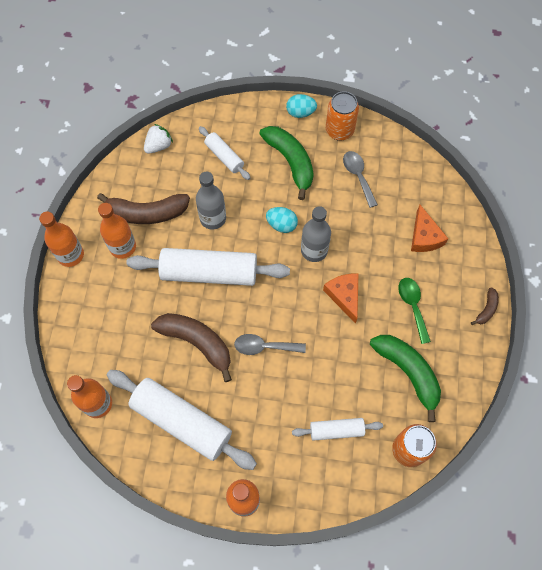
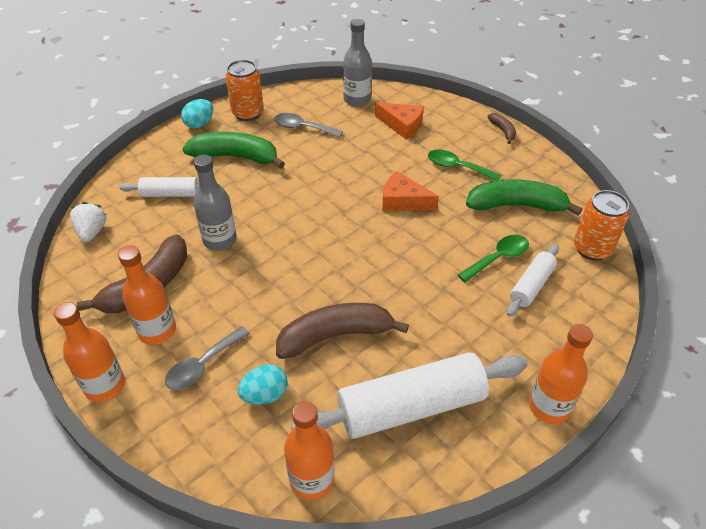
camera: 50 degrees left, 20 degrees down
(209, 272) = (272, 278): white rolling pin -> none
(264, 346) = (395, 285): grey spoon -> grey spoon (202, 365)
(281, 225) = (287, 198): turquoise egg -> turquoise egg (265, 395)
(314, 250) = (337, 193): grey bottle -> grey bottle (357, 100)
(343, 393) = (498, 258): none -> green spoon

